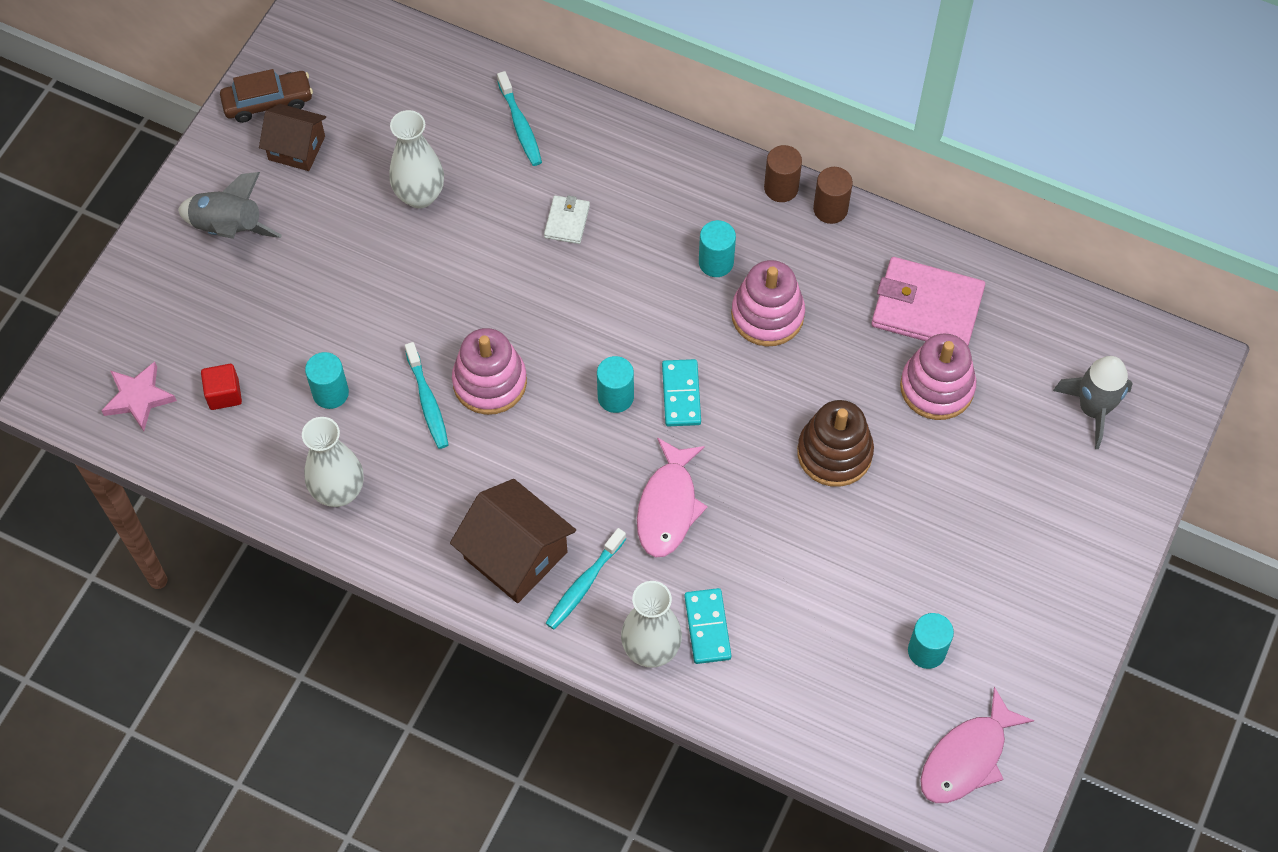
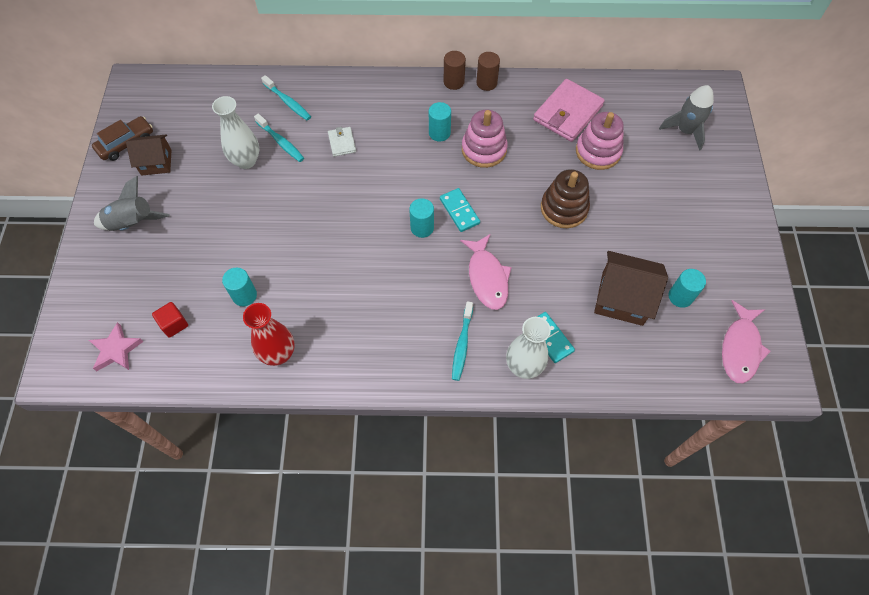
camera: 25 degrees left, 0 degrees up
(339, 492) = (278, 354): white vase -> red vase
(428, 402) = (309, 276): turquoise toothbrush -> turquoise toothbrush (281, 142)
(490, 382) = (342, 249): pink stacking toy -> none
(515, 555) = (410, 345): brown house -> brown house (622, 298)
(927, 308) = (568, 113): pink wallet -> pink wallet turned 45 degrees counterclockwise

